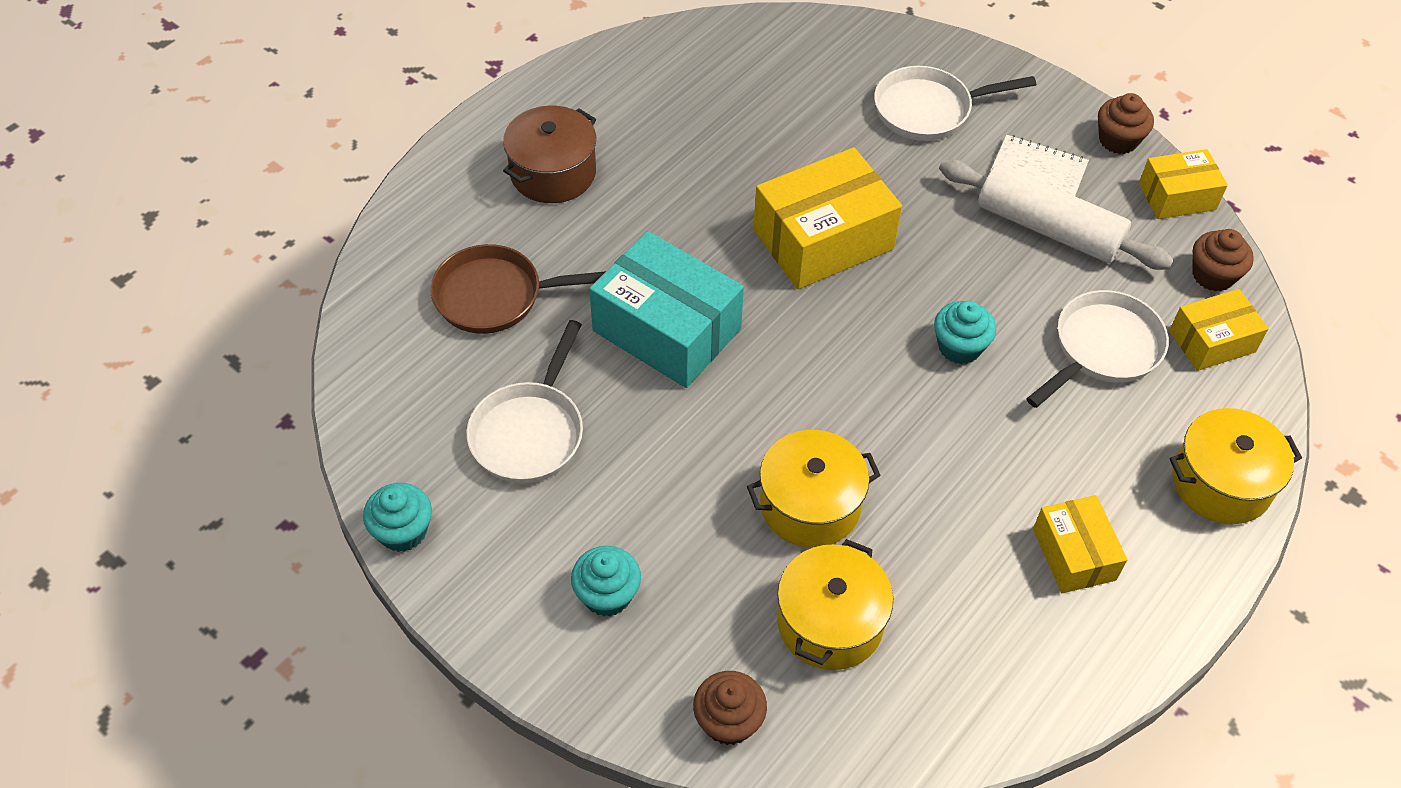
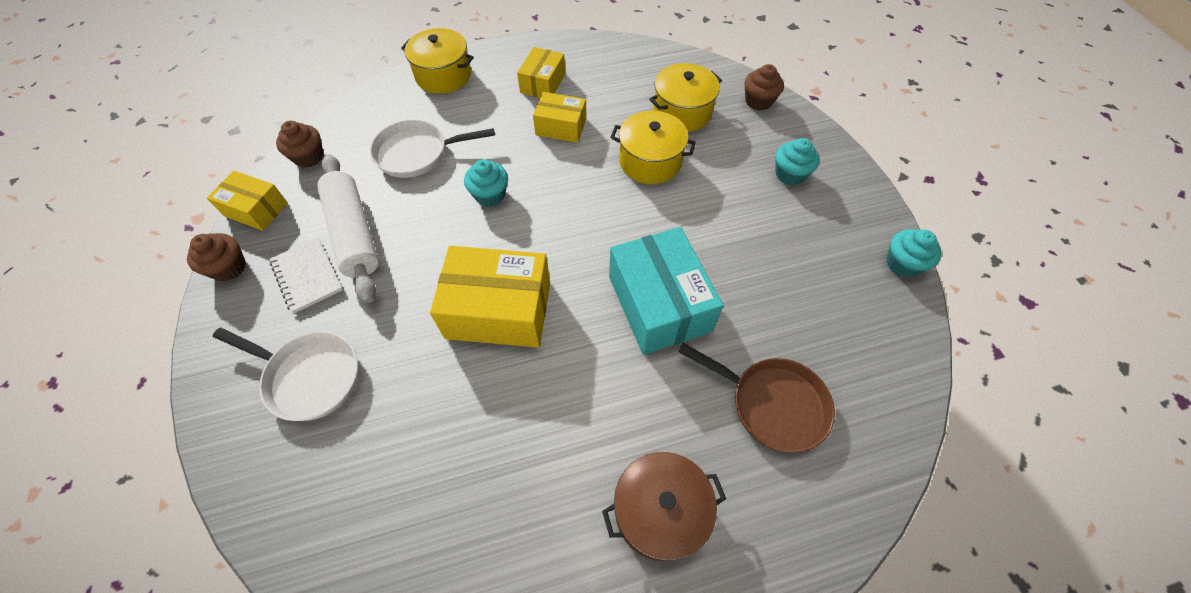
camera: 145 degrees left, 5 degrees up
(530, 432) = (793, 283): white pan -> none
(1212, 341) = (359, 128): yellow box -> yellow box (561, 127)

